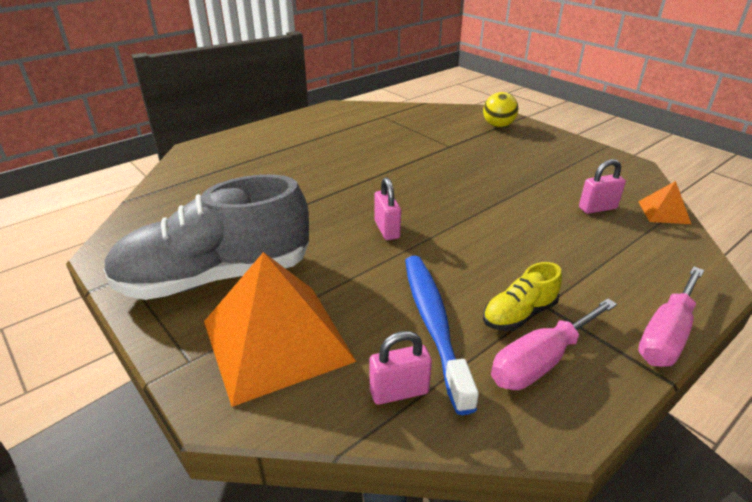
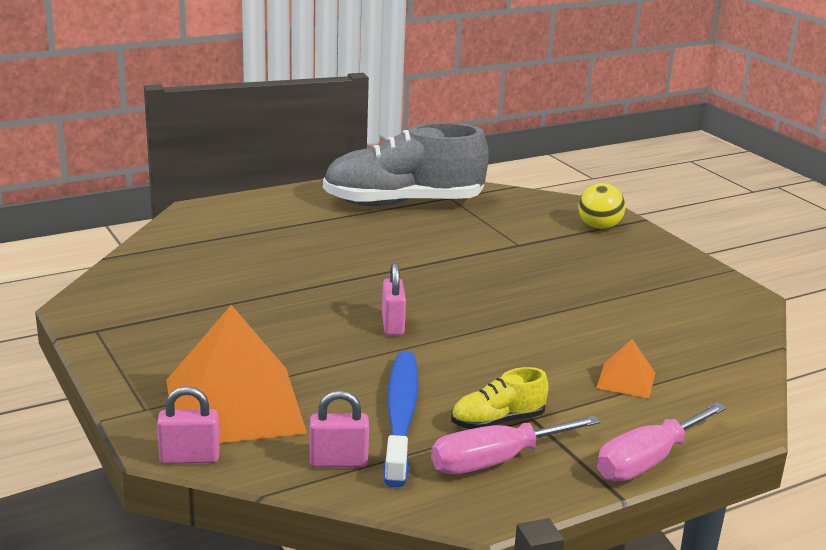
camera: 10 degrees right, 10 degrees down
(216, 277) = (188, 344): grey shoe -> grey shoe (403, 203)
(597, 208) = (662, 337): pink padlock -> pink padlock (190, 458)
(663, 212) = (744, 352): orange pyramid -> orange pyramid (626, 380)

